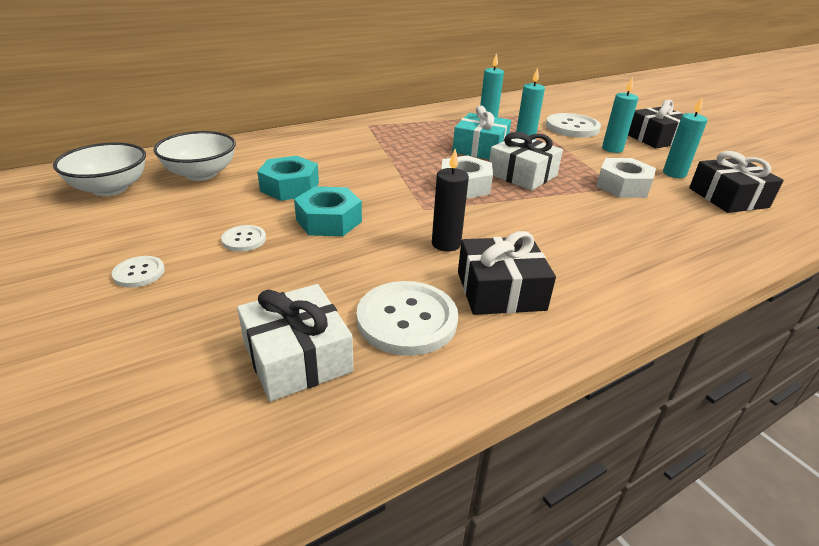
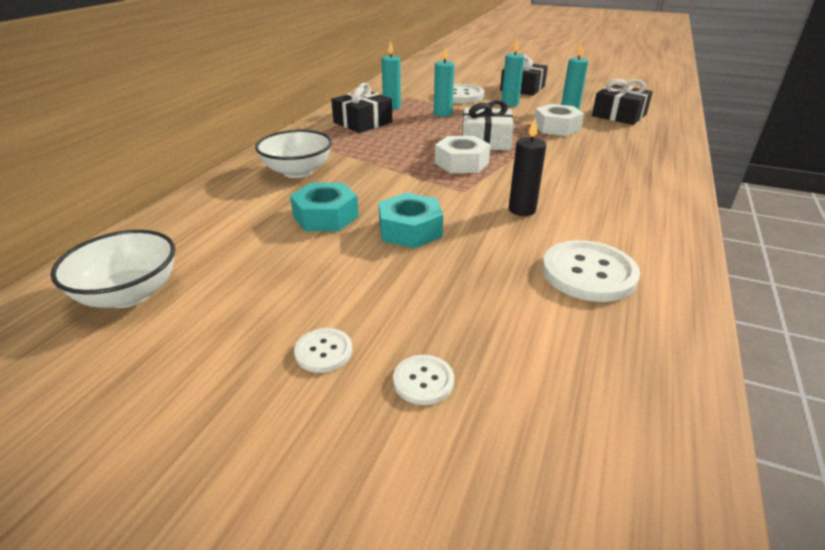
camera: 35 degrees left, 0 degrees up
(201, 174) = (212, 239): white bowl -> white bowl (297, 171)
(244, 239) = (367, 276): white button -> white button (423, 381)
(297, 357) = (570, 338): white gift -> none
(480, 148) = (424, 131): turquoise gift -> none
(500, 291) = (605, 225): black gift -> black gift (363, 122)

